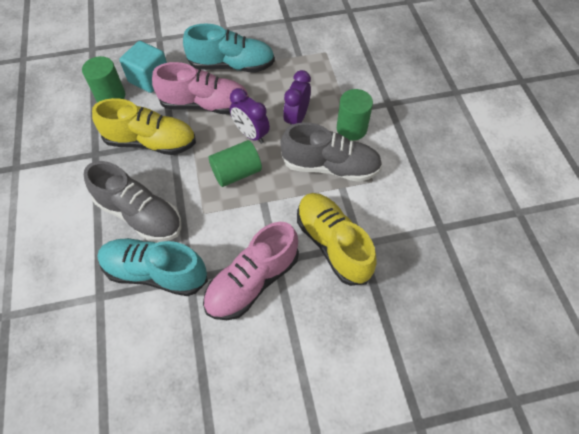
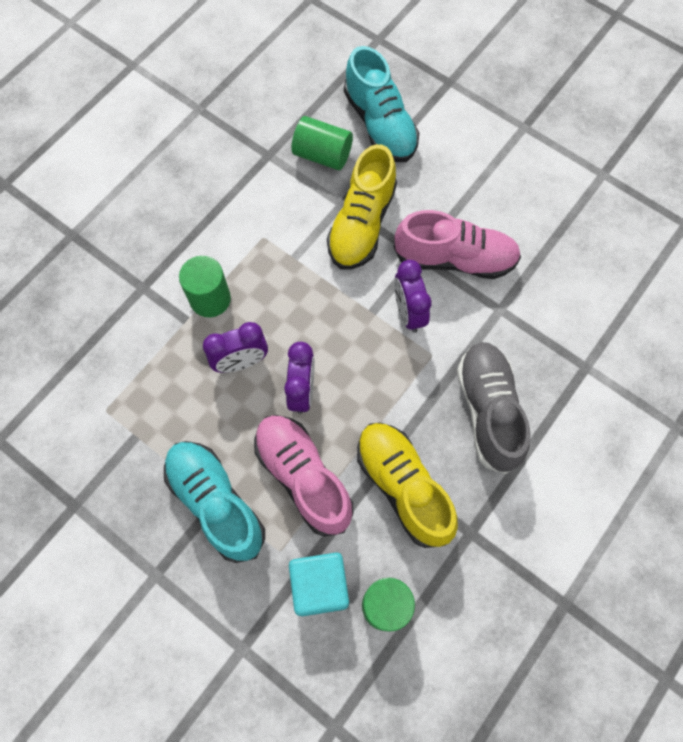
camera: 130 degrees left, 10 degrees up
(155, 272) = (523, 342): turquoise shoe -> turquoise shoe (380, 124)
(236, 173) = (362, 364): green cylinder -> green cylinder (322, 155)
(243, 222) = (408, 312): none -> purple clock
(330, 167) = (278, 284): grey shoe -> none

